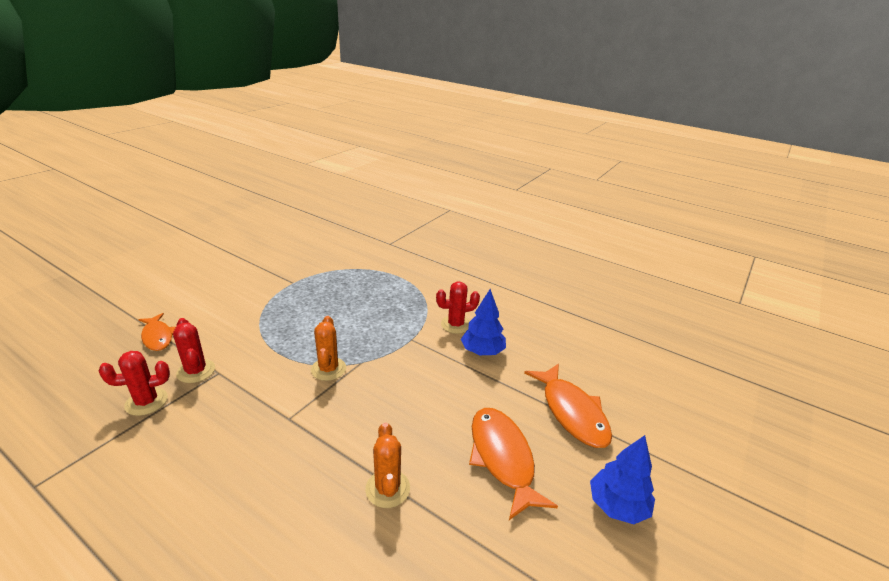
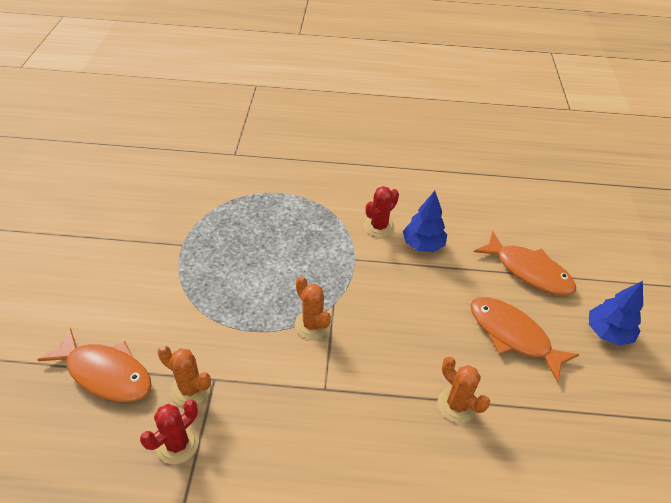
camera: 30 degrees left, 15 degrees up
(157, 337) = (106, 373): orange fish -> orange fish, size x1.60
(196, 371) = (190, 389): red cactus -> orange cactus

